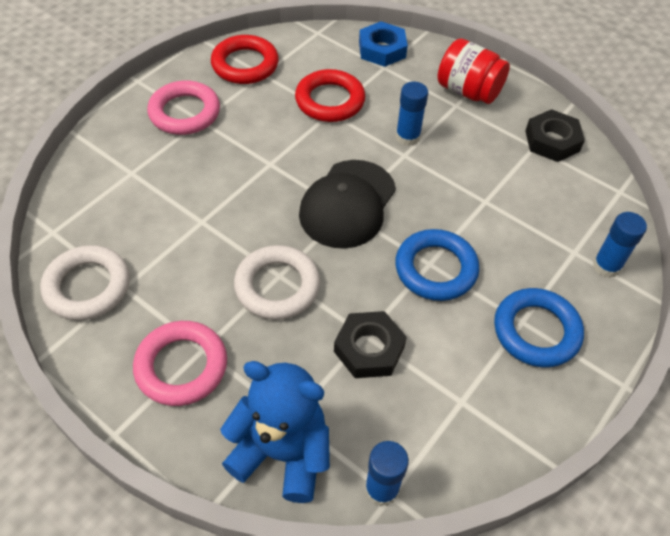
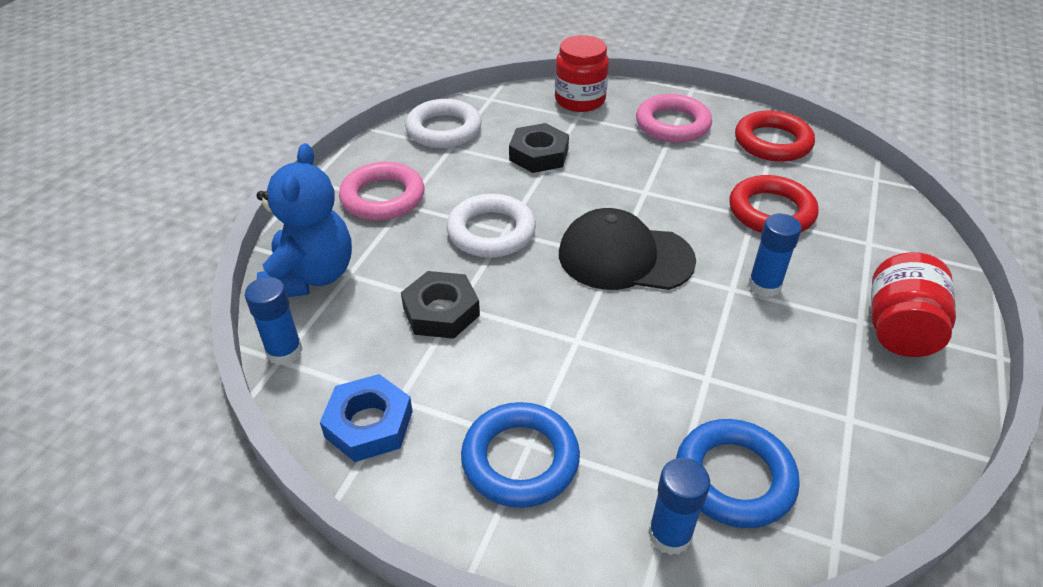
camera: 75 degrees right, 10 degrees down
(104, 162) = (580, 100): none -> red jar
(382, 49) = (899, 235): blue nut -> blue nut (369, 424)
(436, 269) = (571, 346): blue ring -> blue ring (734, 478)
(552, 141) = (878, 439): black nut -> black nut (539, 154)

